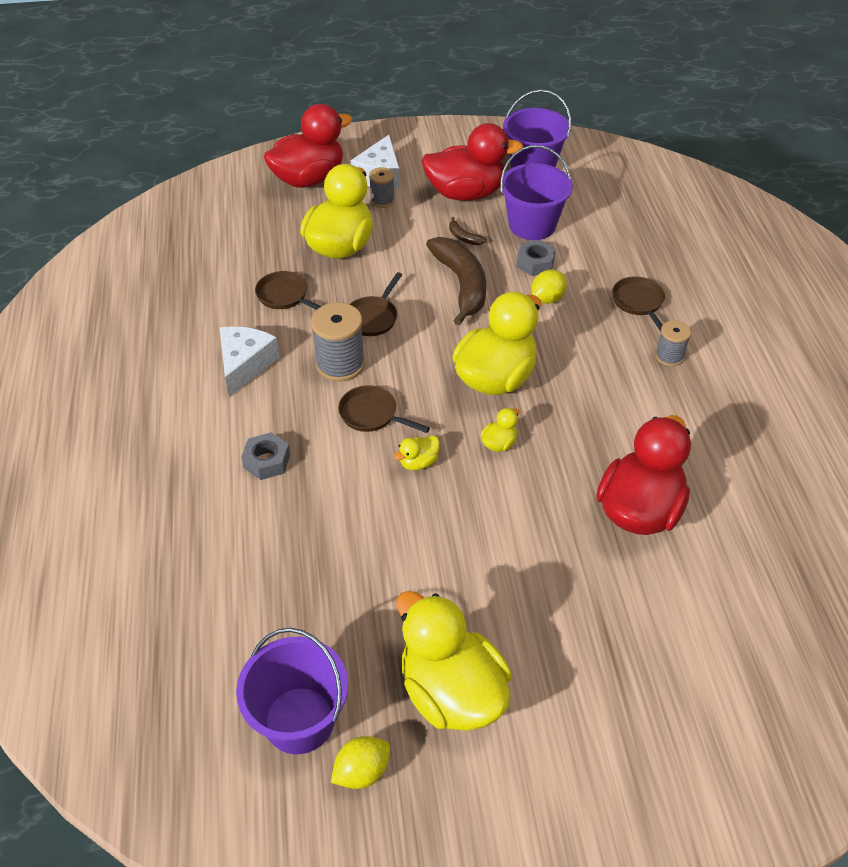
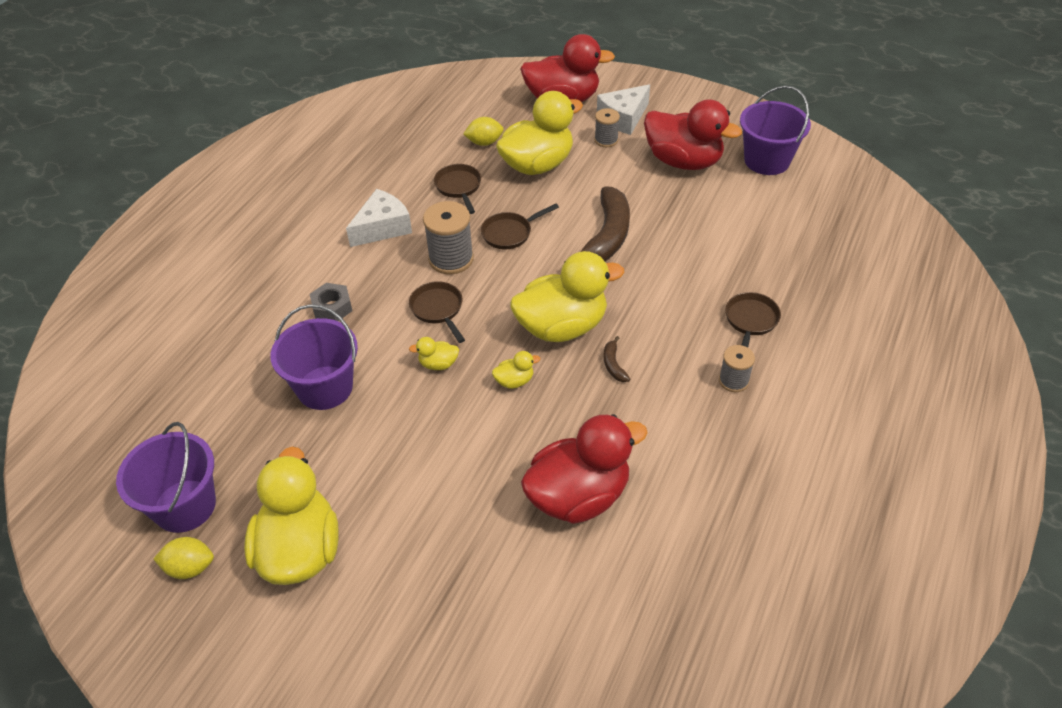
camera: 35 degrees right, 0 degrees up
(464, 237) = (646, 198): brown banana -> brown banana (613, 364)
(532, 225) = (717, 212): purple bucket -> purple bucket (325, 388)
(535, 263) = (688, 246): grey nut -> none
(547, 299) = (669, 281): yellow lemon -> yellow lemon (484, 142)

